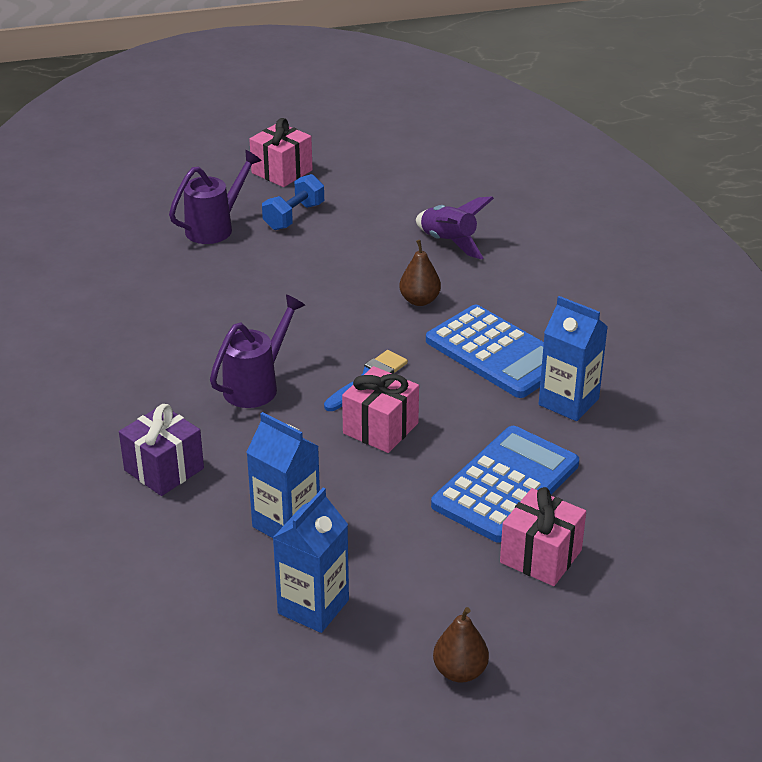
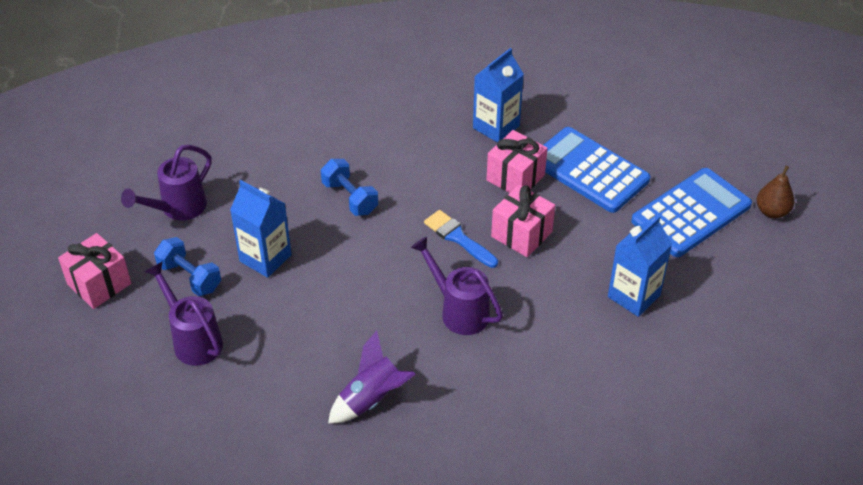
camera: 85 degrees left, 10 degrees up
(164, 469) = (569, 375): purple gift -> none
(313, 606) = (720, 283): blue carton -> blue carton (265, 258)
(385, 199) = (178, 209): none -> purple watering can
(419, 300) = (350, 198): brown pear -> blue dumbbell
(449, 242) = (264, 172): purple rocket -> purple rocket (372, 399)
(496, 353) = (431, 159): blue calculator -> blue calculator (691, 213)
(541, 556) = (662, 161): pink gift -> pink gift (515, 177)

